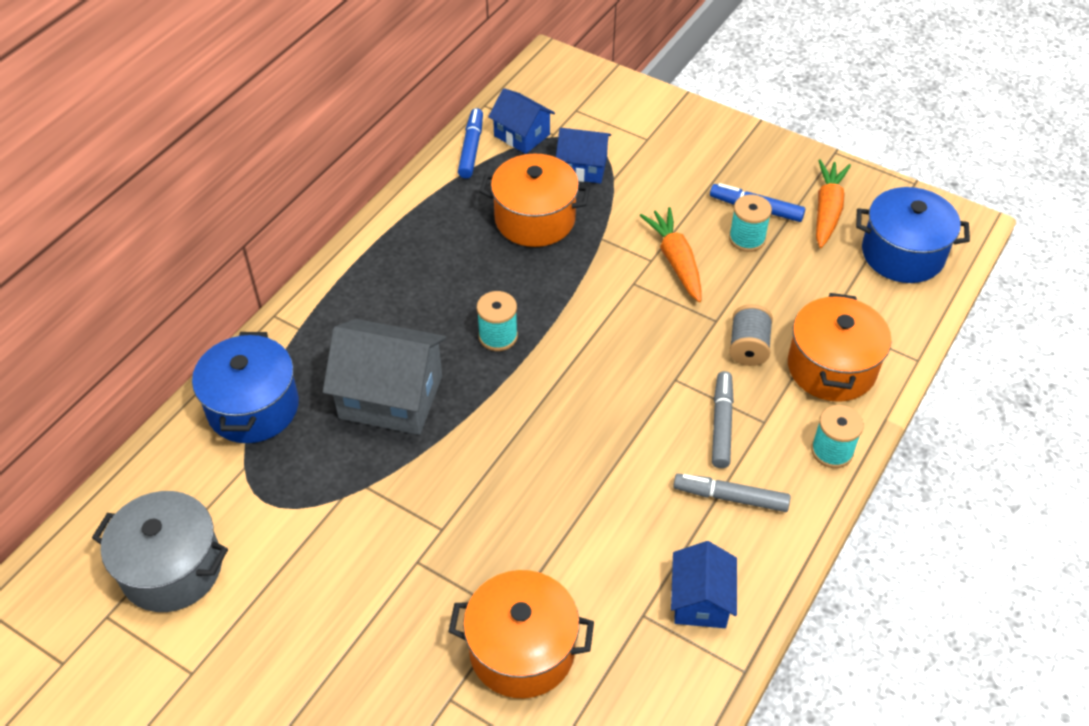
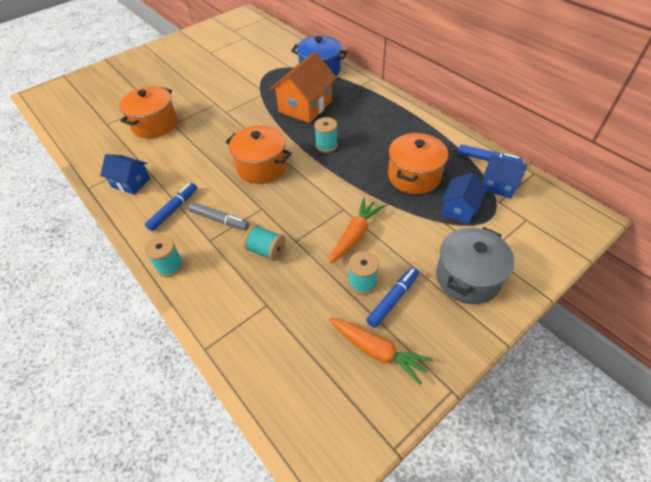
camera: 110 degrees right, 0 degrees up
(172, 568) = (254, 50): grey pot -> grey pot (467, 277)
(391, 397) = (305, 106): grey house -> orange house
(522, 135) = (499, 185): blue house -> blue house turned 60 degrees clockwise
(675, 261) = (355, 235): orange carrot -> orange carrot turned 60 degrees counterclockwise
(730, 497) = (174, 210): grey marker -> blue marker
(748, 347) = (266, 250): grey spool -> turquoise spool
(831, 367) = (227, 290): orange pot -> orange pot (262, 167)
(902, 254) = (309, 390): blue pot -> none

